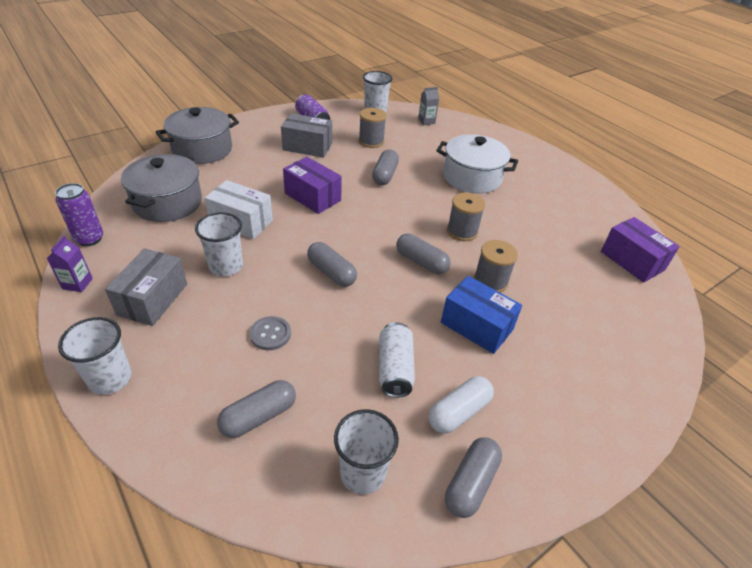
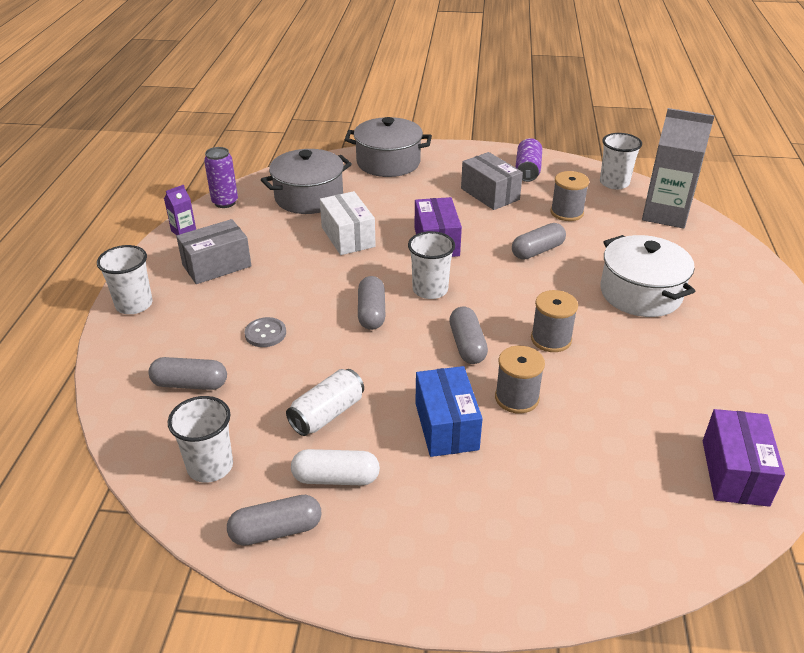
camera: 45 degrees right, 5 degrees down
(226, 266) = (294, 266): white cup -> white cup (430, 290)
(426, 121) = (665, 214): grey carton -> grey carton, size x2.26

